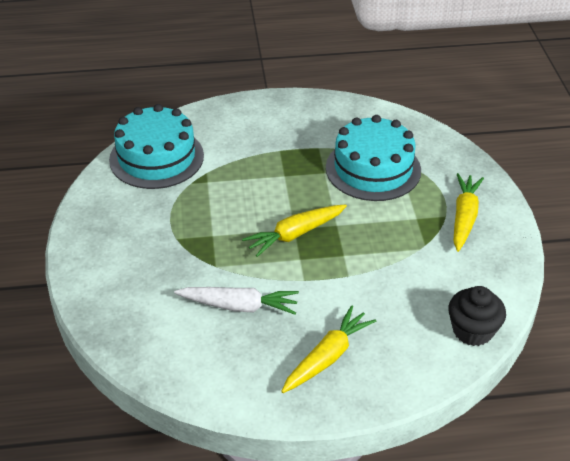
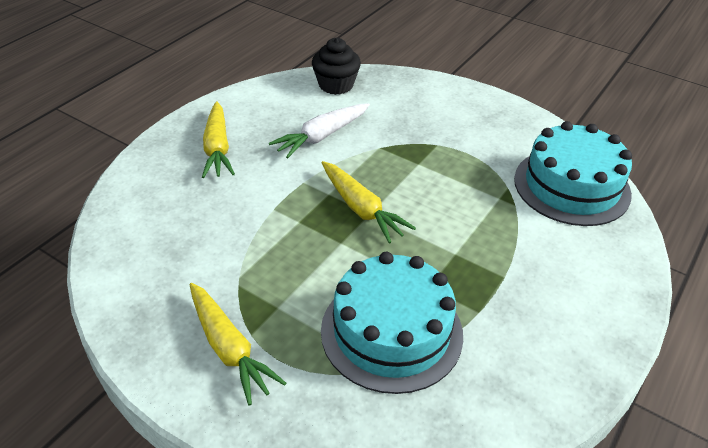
camera: 130 degrees right, 0 degrees up
(295, 234) = (361, 209): yellow carrot -> yellow carrot turned 135 degrees clockwise
(472, 330) = (118, 237): black cupcake -> black cupcake (336, 85)

